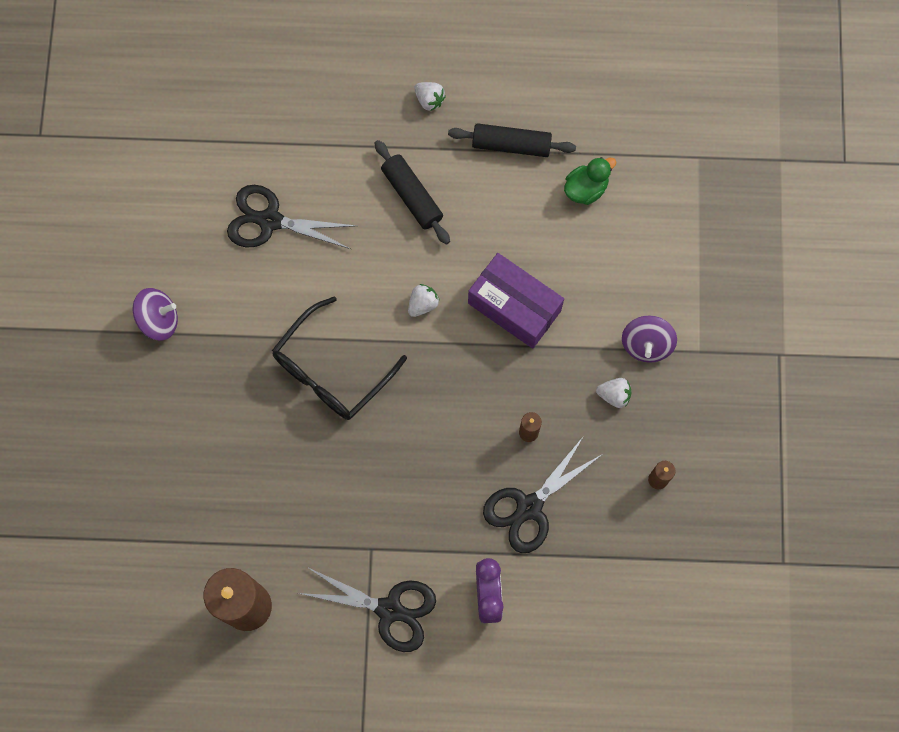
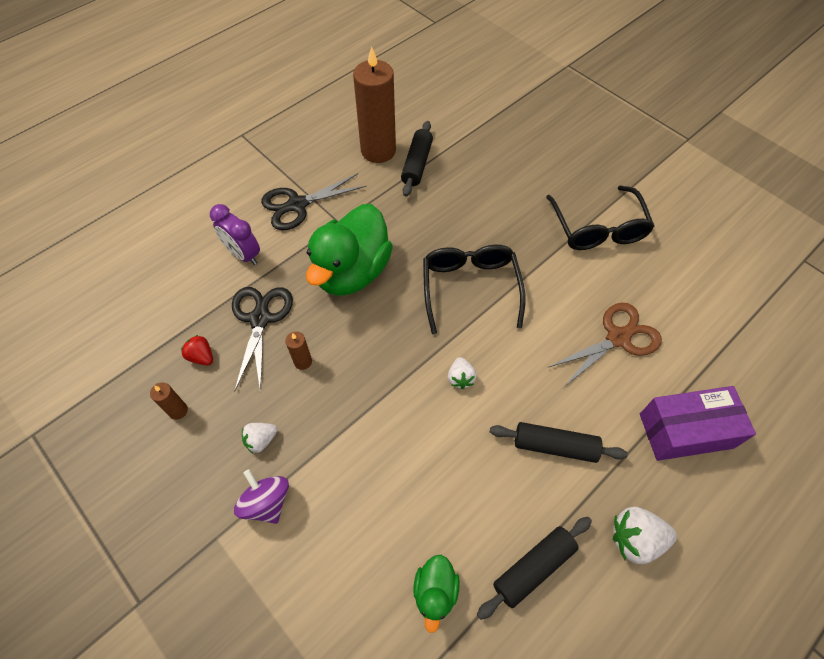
camera: 135 degrees right, 15 degrees down
(159, 320) = (598, 229): purple spinning top -> black glasses
(230, 550) = (417, 164): none -> black rolling pin
(270, 221) = (618, 338): black scissors -> brown scissors
(411, 482) = (352, 272): none -> green duck
(429, 100) = (635, 539): white strawberry -> white strawberry, size x1.61
(514, 307) = (396, 436): purple box -> purple box (686, 431)
(604, 514) = (201, 356): none -> red strawberry

